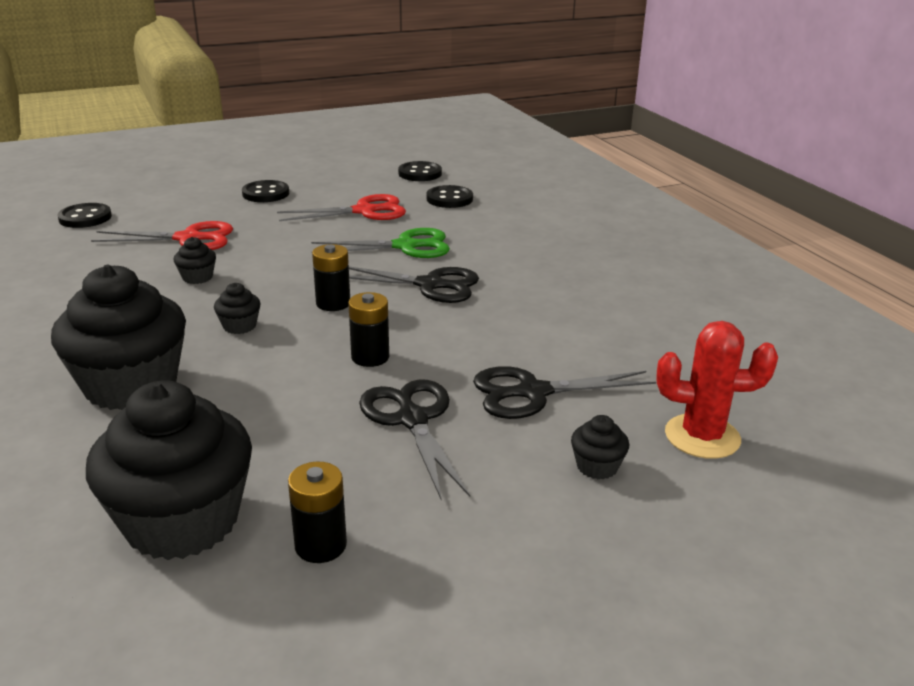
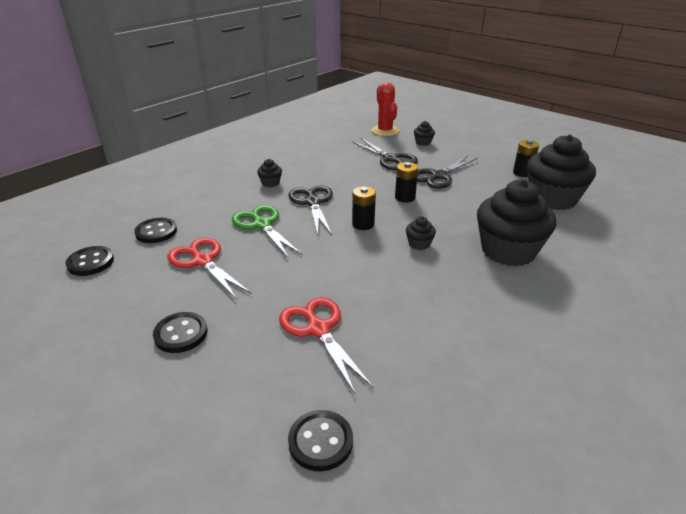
camera: 115 degrees left, 5 degrees up
(197, 277) = (379, 289): black cupcake -> black cupcake (270, 183)

